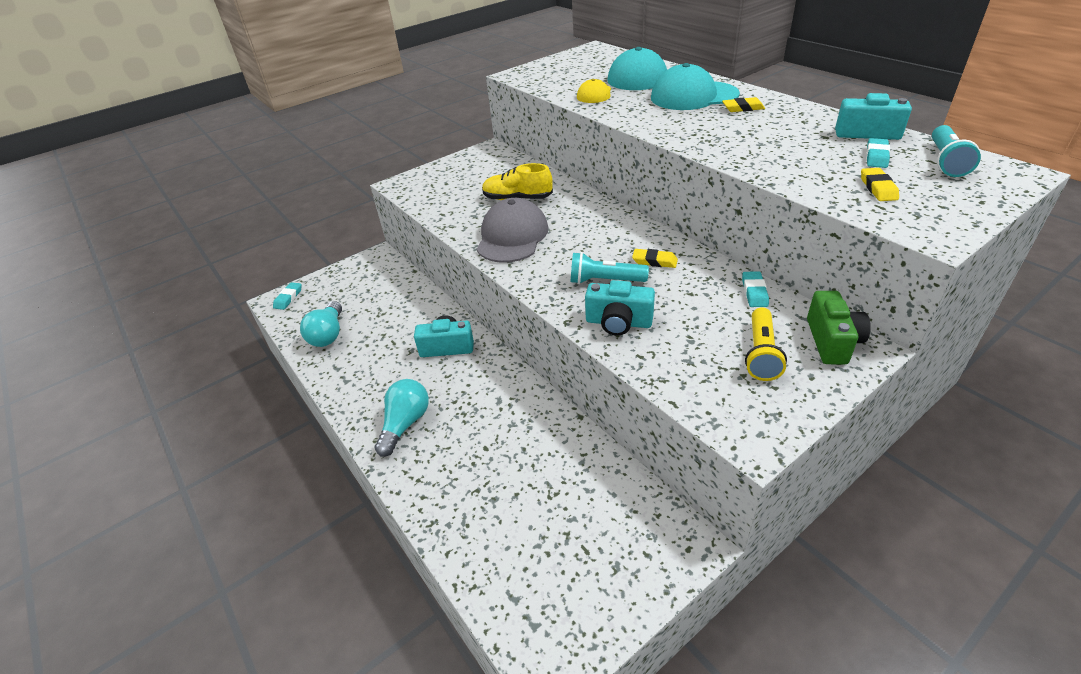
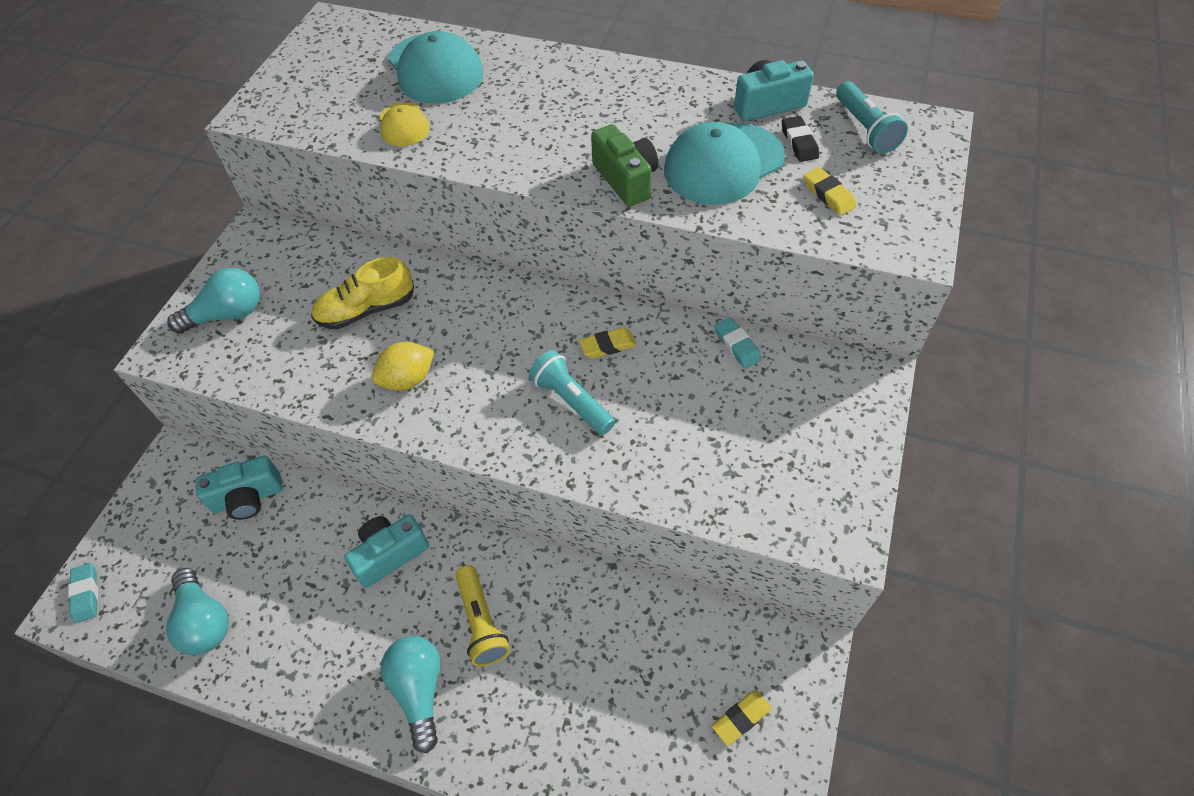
camera: 35 degrees left, 15 degrees up
(443, 179) = (228, 314): none -> turquoise light bulb
(512, 236) = (408, 379): grey cap -> yellow lemon
(605, 281) = (572, 401): turquoise flashlight -> turquoise flashlight turned 75 degrees clockwise
(618, 322) = (627, 456): turquoise camera -> turquoise camera (248, 498)
(693, 96) = (538, 92): turquoise cap -> turquoise cap (723, 164)
(743, 108) = (611, 99): yellow eraser -> yellow eraser (741, 718)
(761, 353) = (791, 427): yellow flashlight -> yellow flashlight (481, 622)
(832, 341) = (842, 379): green camera -> green camera (626, 179)
(876, 156) = (799, 142): turquoise eraser -> black eraser

